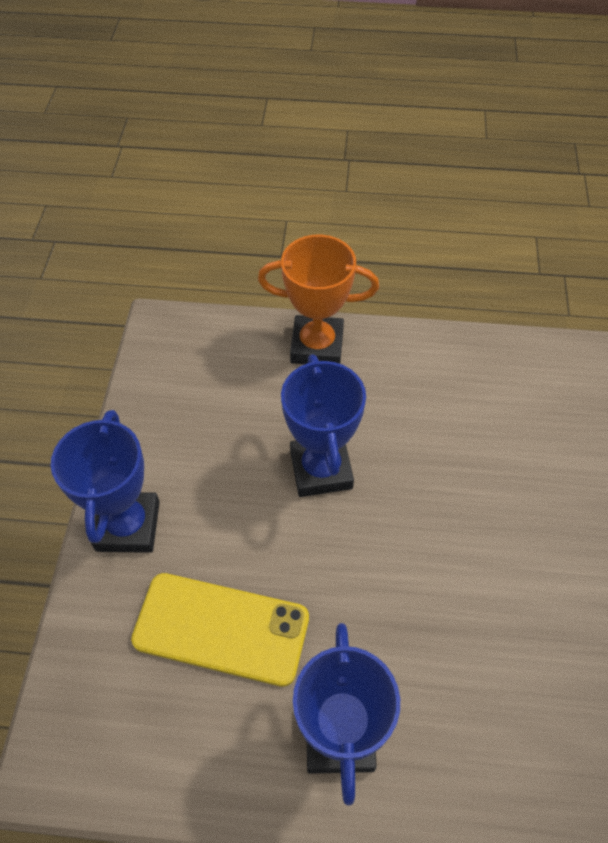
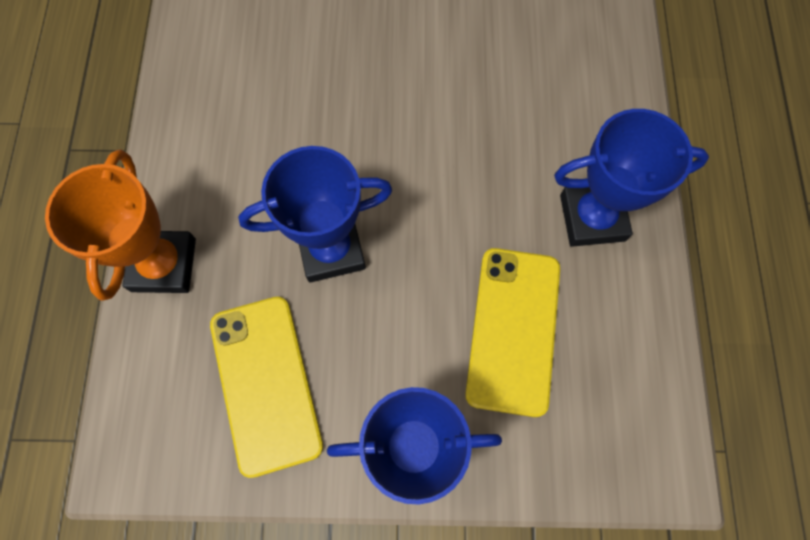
camera: 95 degrees left, 15 degrees up
(205, 417) = (265, 384): none -> yellow phone

